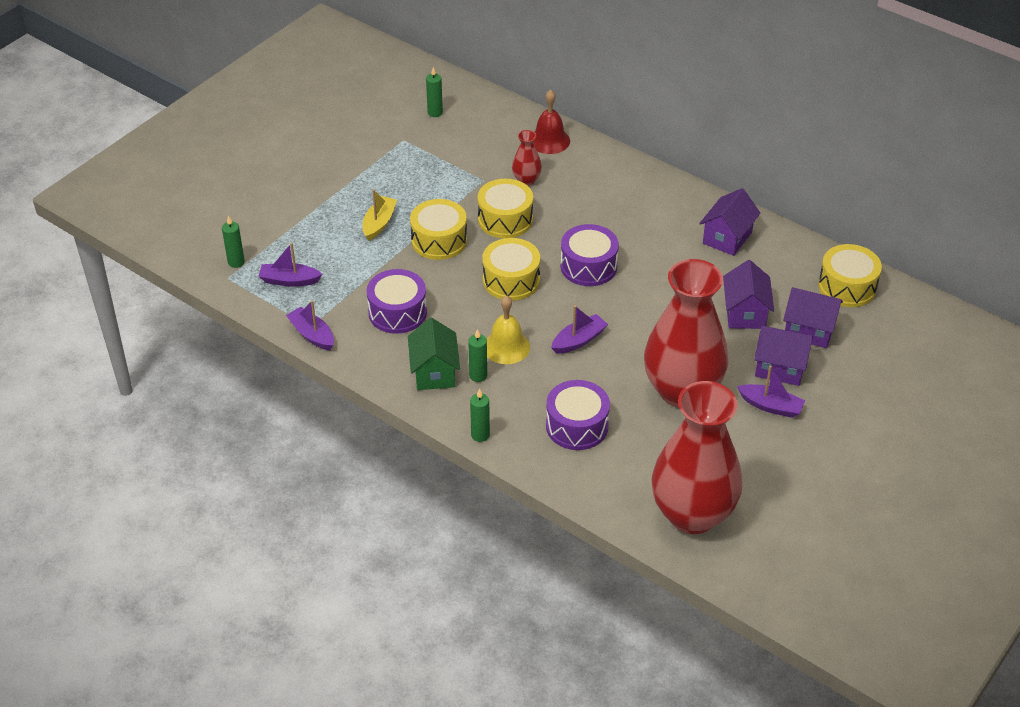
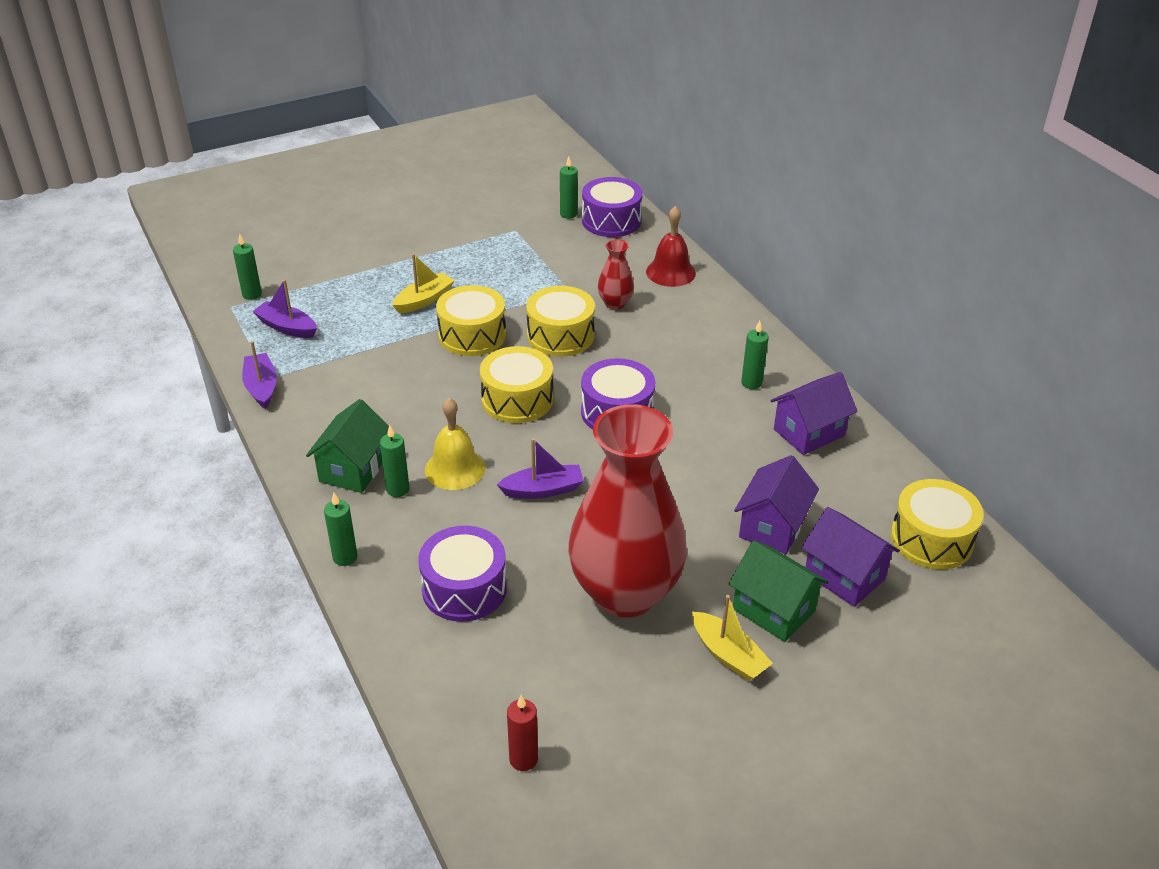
camera: 25 degrees right, 5 degrees down
(397, 312) = (368, 393): purple drum -> purple drum (611, 221)
(666, 213) = (751, 383): none -> green candle
(692, 514) = (523, 759): red vase -> red candle
(771, 406) = (728, 655): purple boat -> yellow boat
(780, 368) = (773, 610): purple house -> green house

